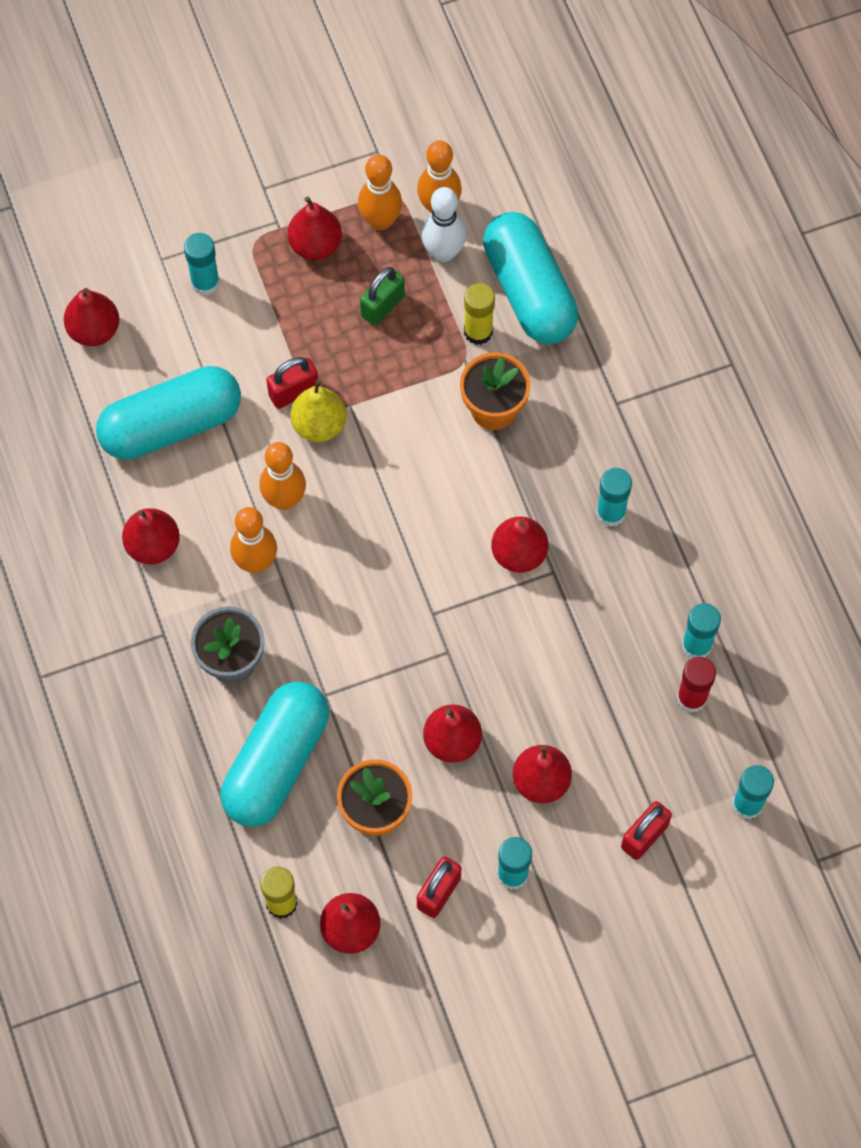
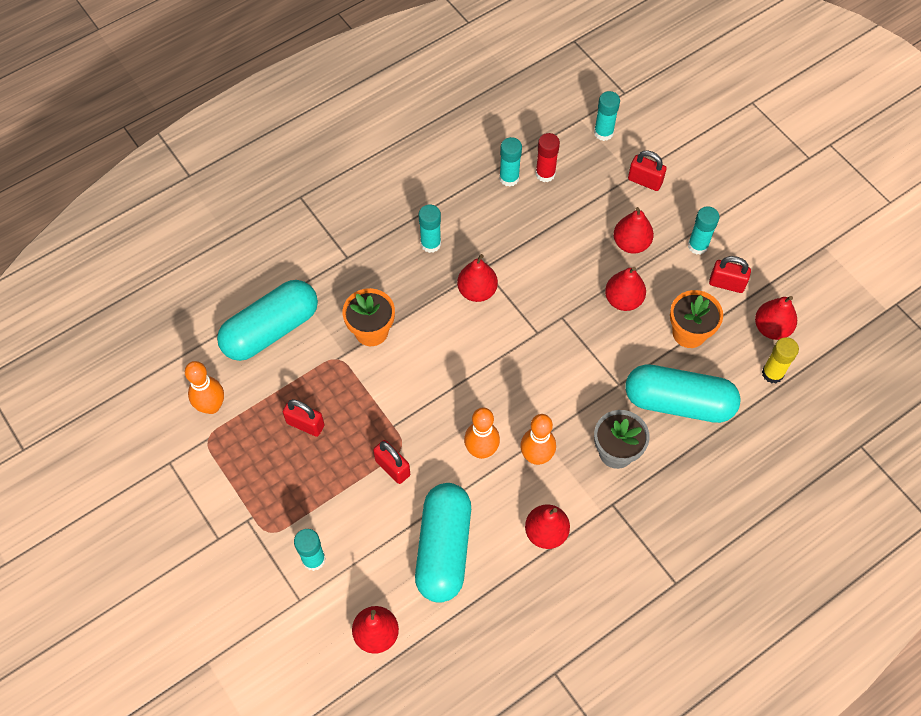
camera: 105 degrees left, 5 degrees down
(171, 425) = (443, 548): turquoise capsule -> turquoise capsule turned 45 degrees clockwise
(315, 245) = (262, 486): red pear -> none
(319, 425) = (415, 442): yellow pear -> none
(380, 221) = (231, 444): orange bowling pin -> none
(382, 306) = (305, 424): green padlock -> red padlock
(443, 252) = (250, 394): white bowling pin -> none
(478, 332) = (312, 355): yellow glue stick -> none

